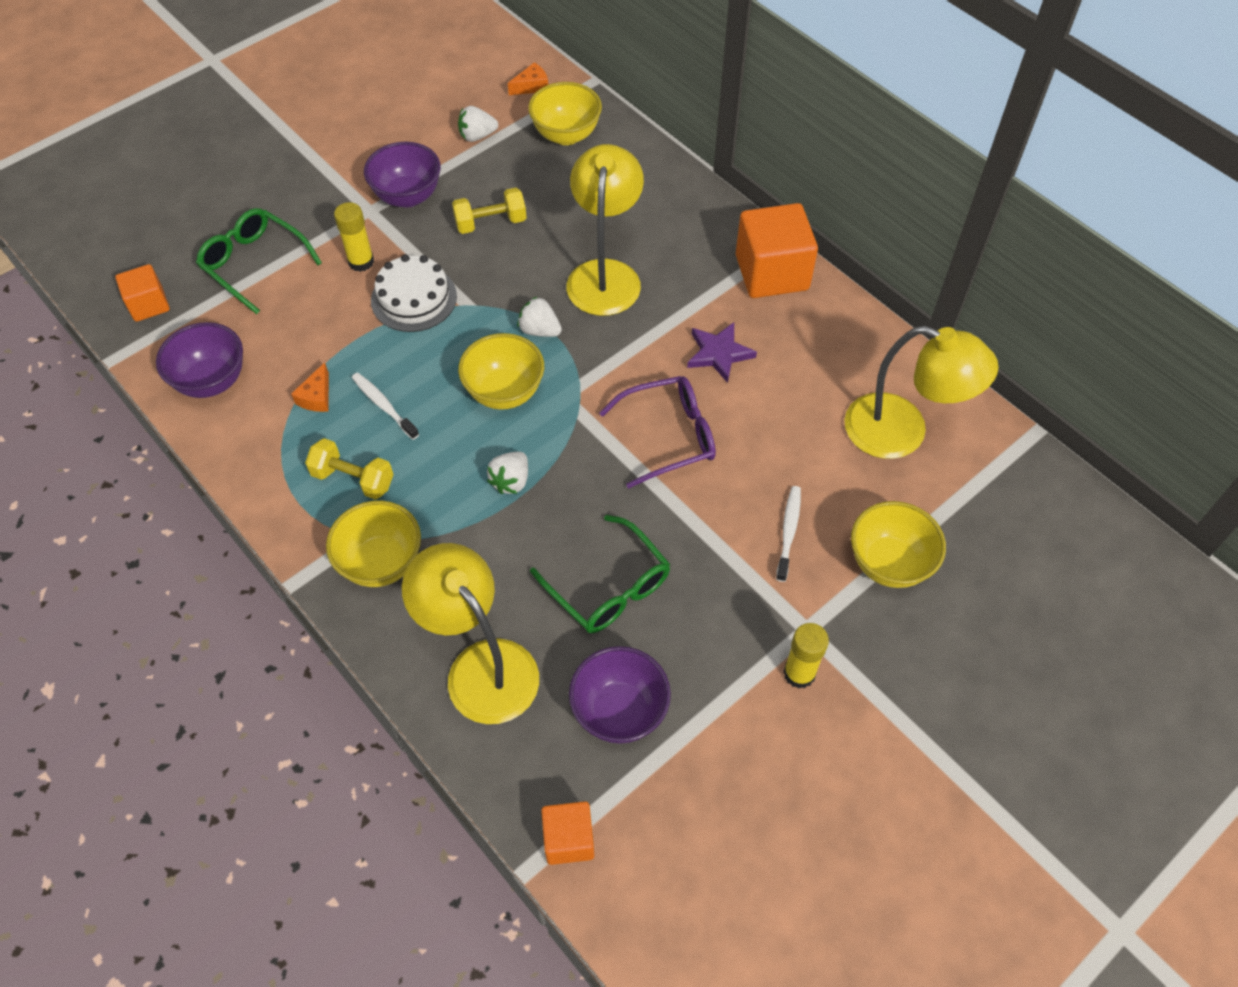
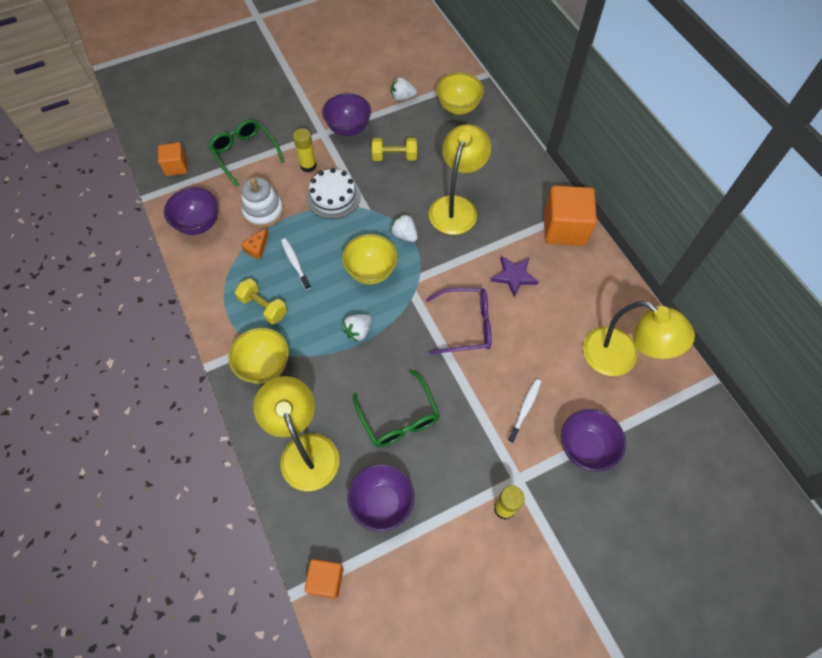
camera: 15 degrees right, 5 degrees up
(311, 342) = (263, 212): none -> white stacking toy
(531, 86) = (445, 71): orange cheese -> none
(889, 563) = (585, 448): yellow bowl -> purple bowl

